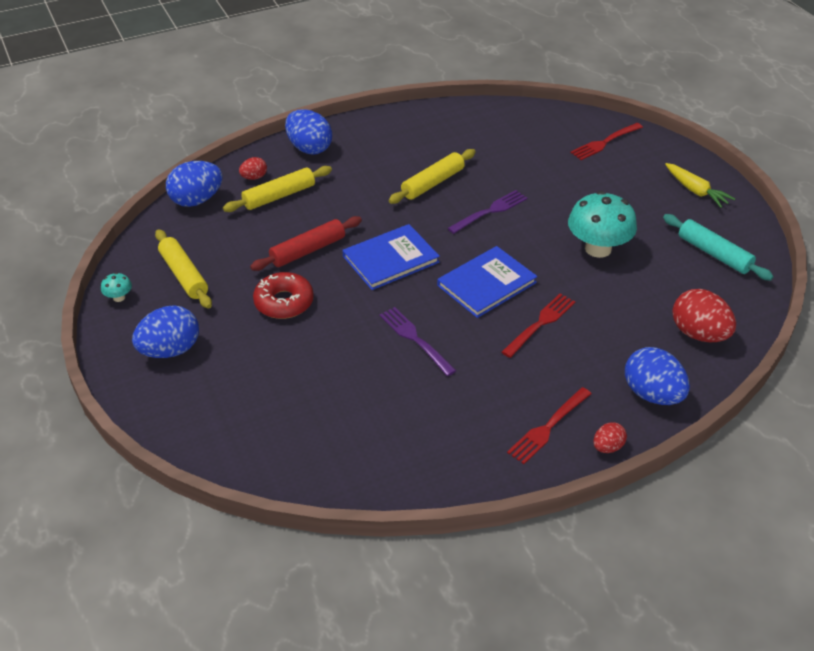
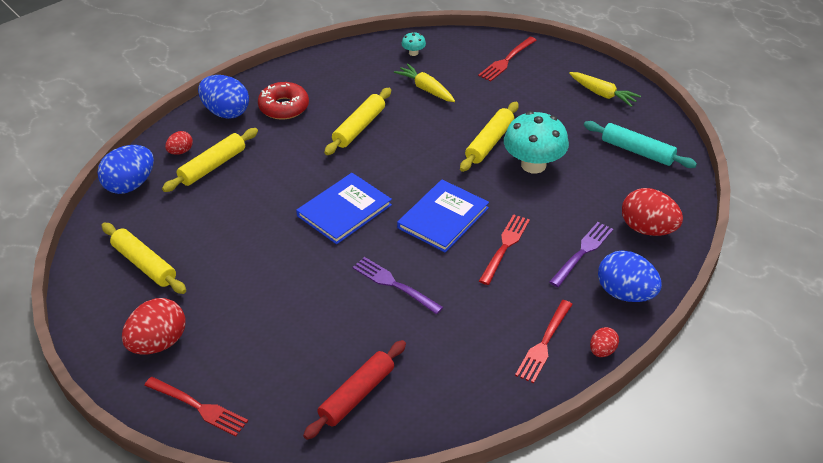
camera: 15 degrees left, 0 degrees up
(119, 297) = (85, 300): turquoise mushroom -> turquoise mushroom (413, 53)
(170, 350) = (158, 343): blue egg -> red egg
(187, 418) = (199, 407): none -> red fork
(284, 302) = (255, 273): red donut -> red donut (284, 107)
(308, 251) = (260, 216): red rolling pin -> red rolling pin (357, 395)
(490, 211) = (423, 146): purple fork -> purple fork (583, 252)
(512, 157) = (425, 89): none -> yellow carrot
(559, 219) = (489, 142): none -> yellow rolling pin

